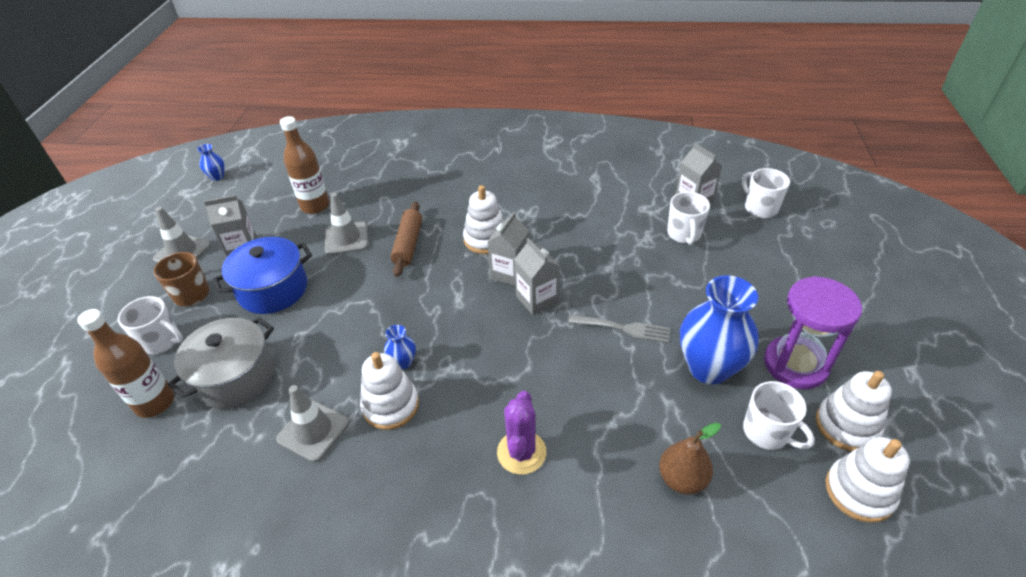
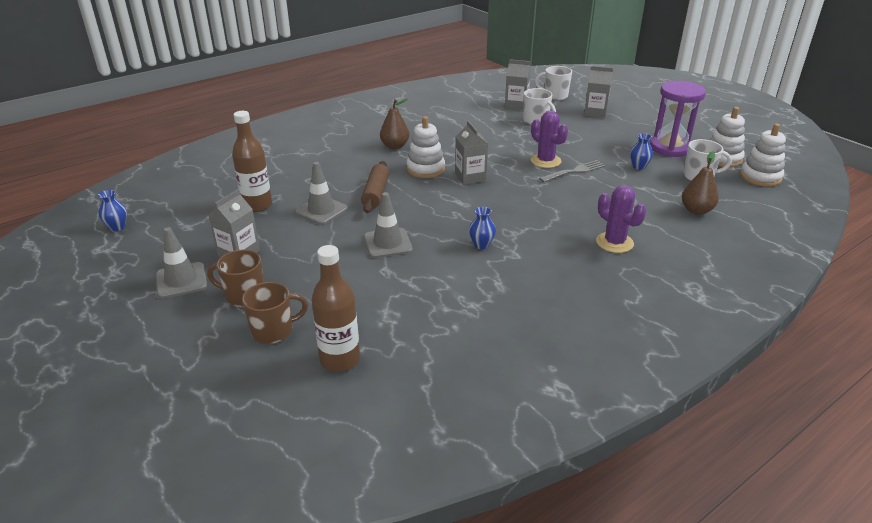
camera: 45 degrees left, 10 degrees down
(162, 341) = (274, 331): white mug -> brown mug
(235, 377) = (379, 313): grey pot -> none
(273, 289) = (315, 260): blue pot -> none
(313, 431) = (485, 303): grey traffic cone -> grey traffic cone (387, 243)
(390, 405) = (511, 266): white stacking toy -> none
(408, 244) = (376, 193): brown rolling pin -> brown rolling pin turned 45 degrees clockwise
(499, 196) = (395, 146): none -> brown pear
(537, 299) = (508, 181): grey carton -> grey carton (595, 112)
(613, 296) = (545, 161): none -> purple cactus
(709, 368) = (638, 167): blue vase -> blue vase, size x0.44

